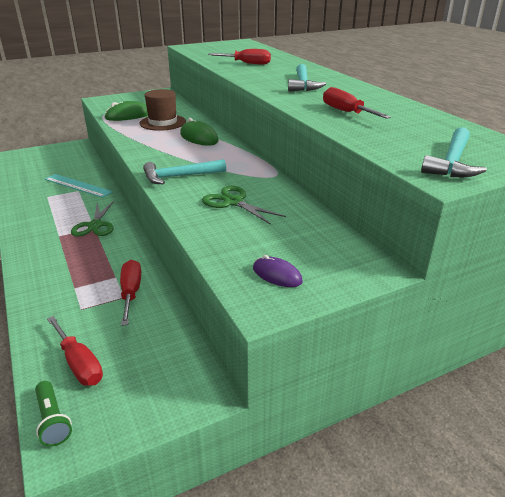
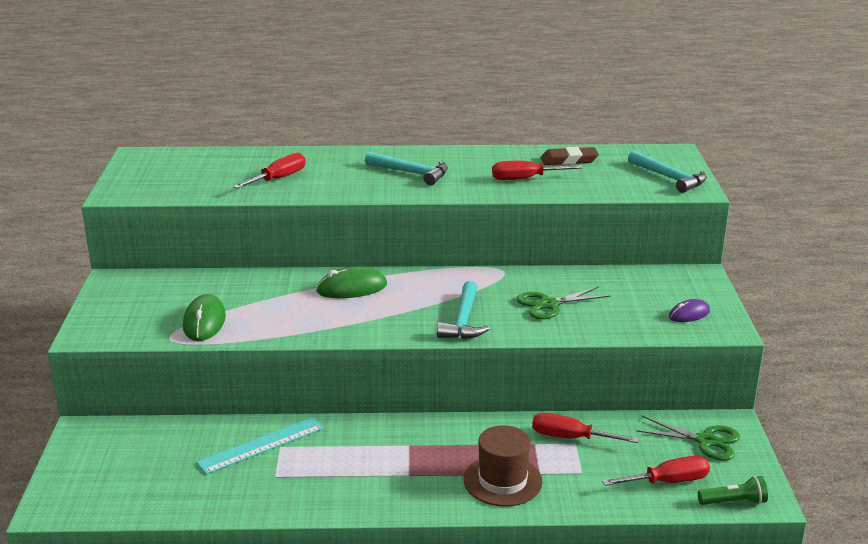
camera: 65 degrees left, 5 degrees down
(95, 225) = (402, 444): green scissors -> green scissors (706, 441)
(163, 122) = (266, 301): brown hat -> brown hat (502, 481)
(415, 120) = (569, 160): none -> brown eraser

